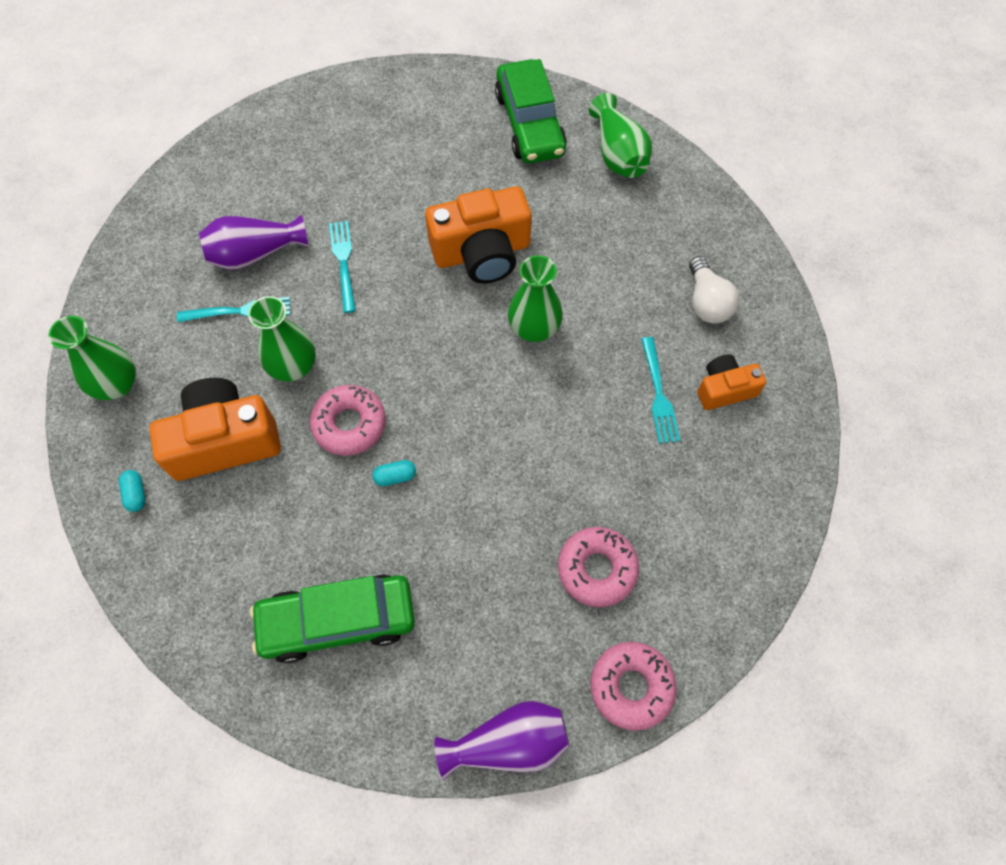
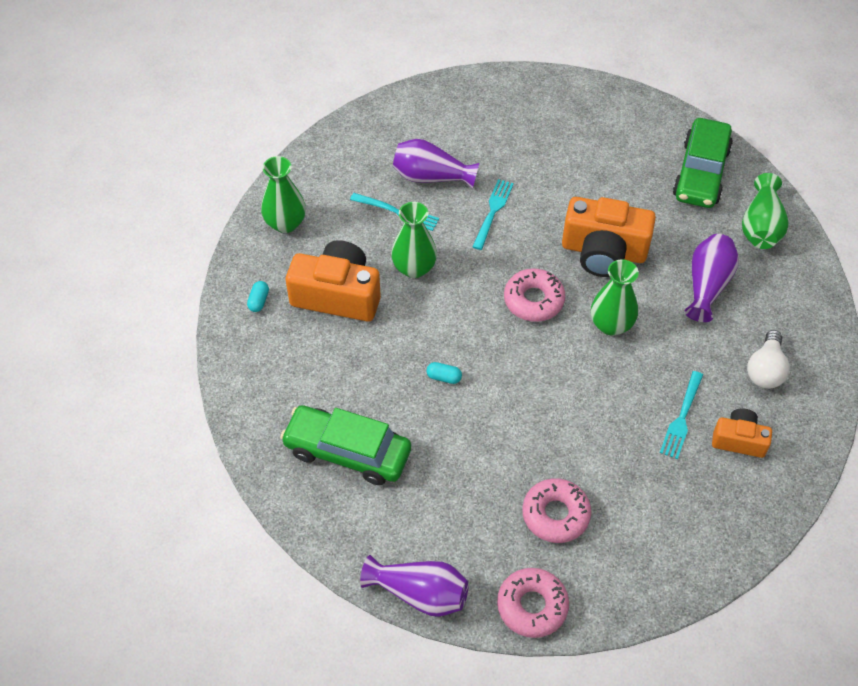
camera: 30 degrees right, 10 degrees down
(349, 424) = (431, 326): pink donut -> pink donut (533, 300)
(603, 240) = (707, 285): none -> purple vase

